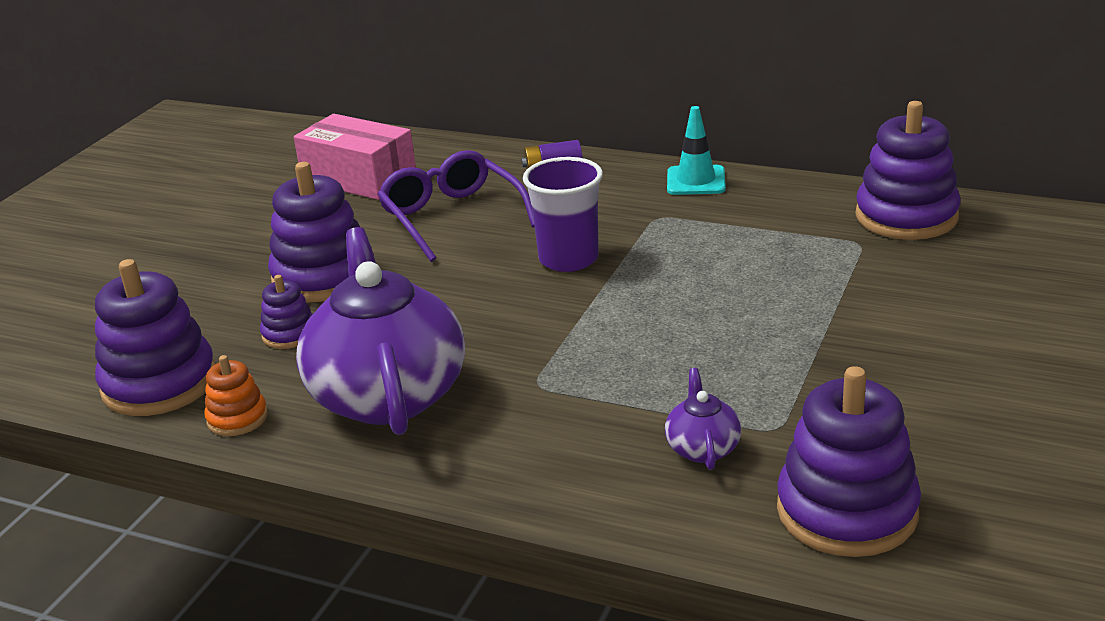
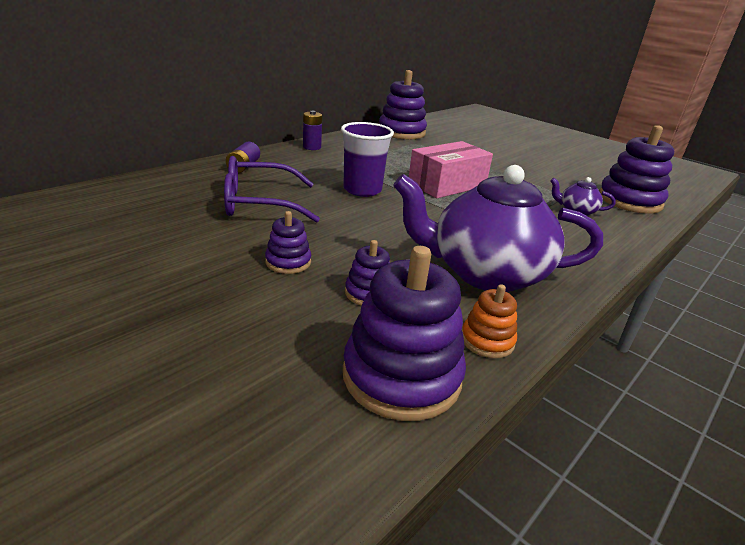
camera: 75 degrees left, 0 degrees up
(323, 277) = (288, 262): purple stacking toy -> purple stacking toy, size x0.51
(359, 178) = (135, 216): pink box -> pink box (447, 185)
(696, 181) = (312, 147): turquoise traffic cone -> purple battery

